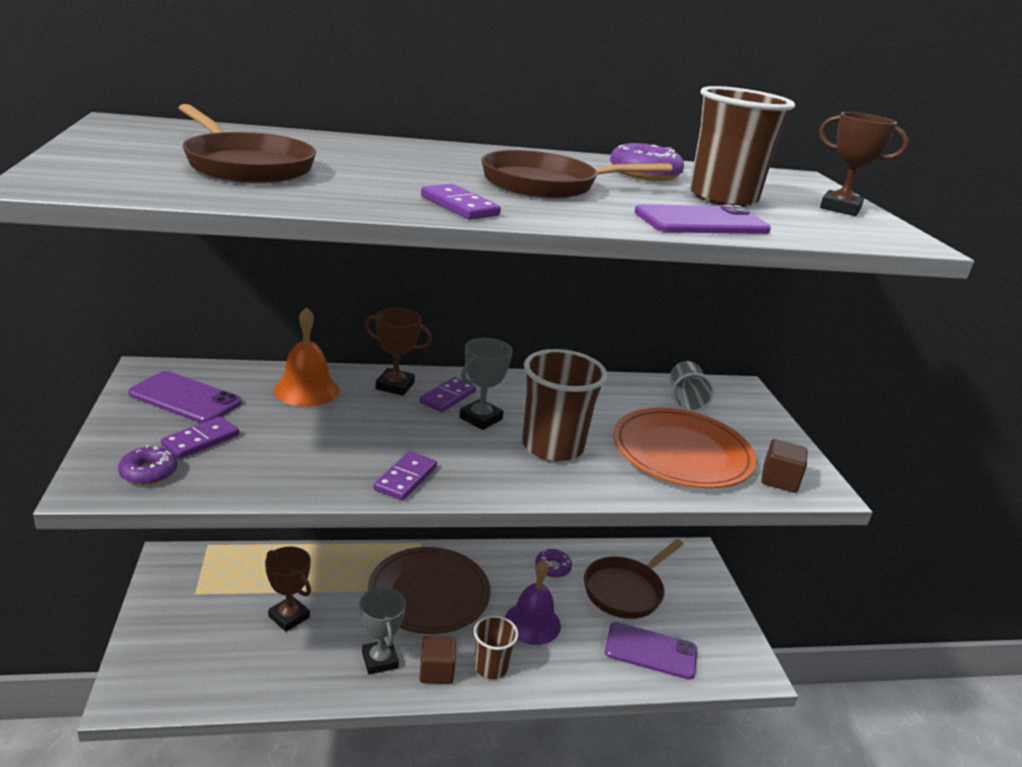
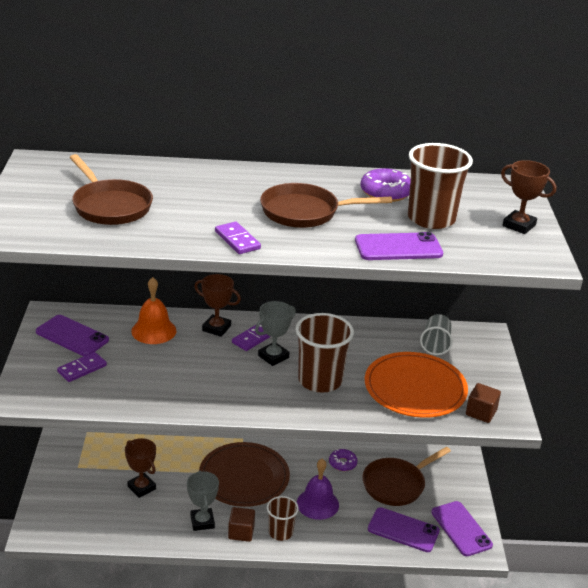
camera: 10 degrees right, 5 degrees up
(148, 472) = (50, 391): purple donut -> none
(405, 478) = (212, 401): purple domino -> none
(721, 643) = (461, 529): none -> purple phone

